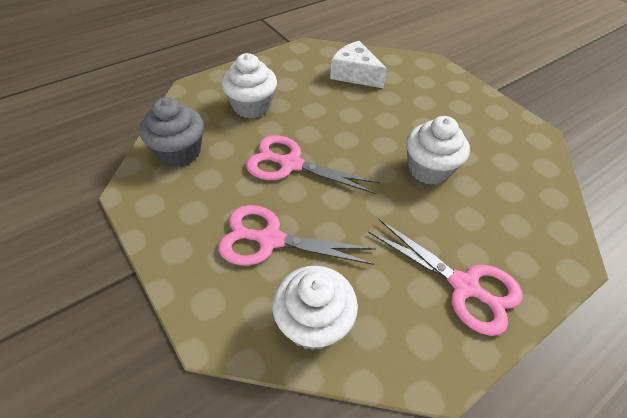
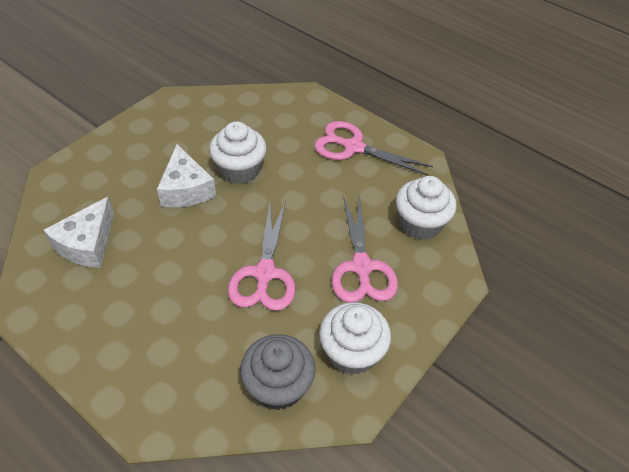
camera: 105 degrees left, 0 degrees up
(251, 106) = (174, 337): white cupcake -> white cupcake (352, 352)
(406, 130) = (186, 189): none -> white cheese
(464, 286) = (353, 147): pink scissors -> pink scissors turned 90 degrees counterclockwise

